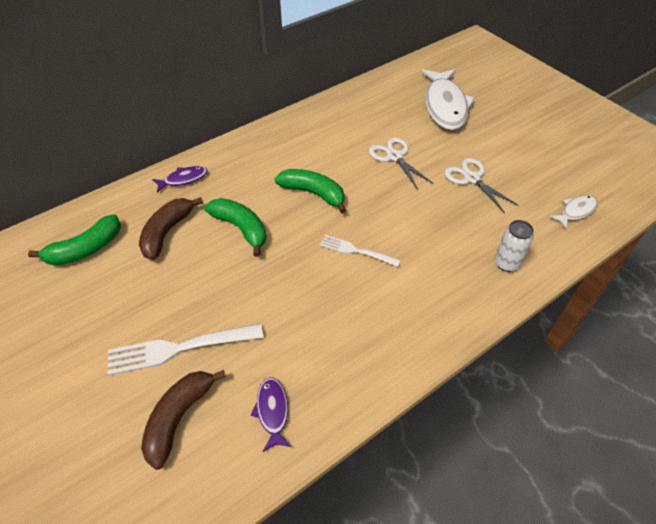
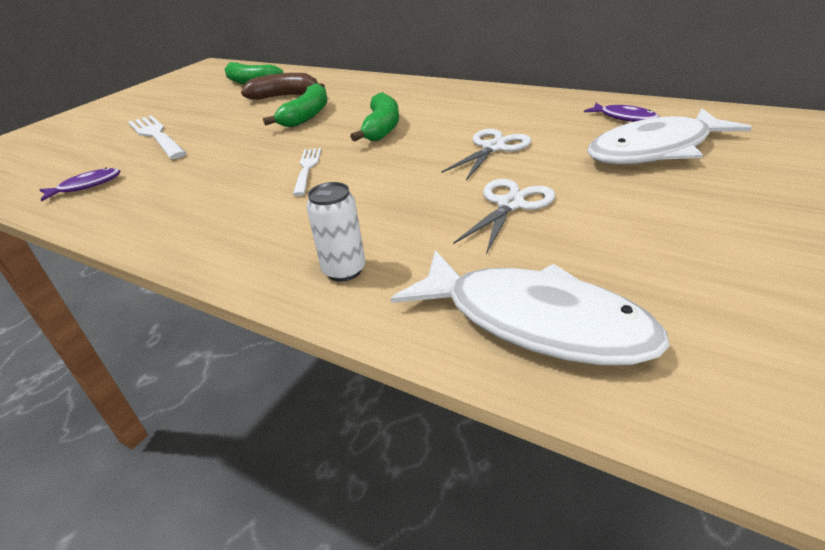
camera: 70 degrees right, 15 degrees down
(179, 418) = (85, 155): brown banana -> none
(183, 179) = (354, 82): purple fish -> purple fish (624, 117)
(576, 211) = (534, 321): white fish -> white fish, size x2.10

